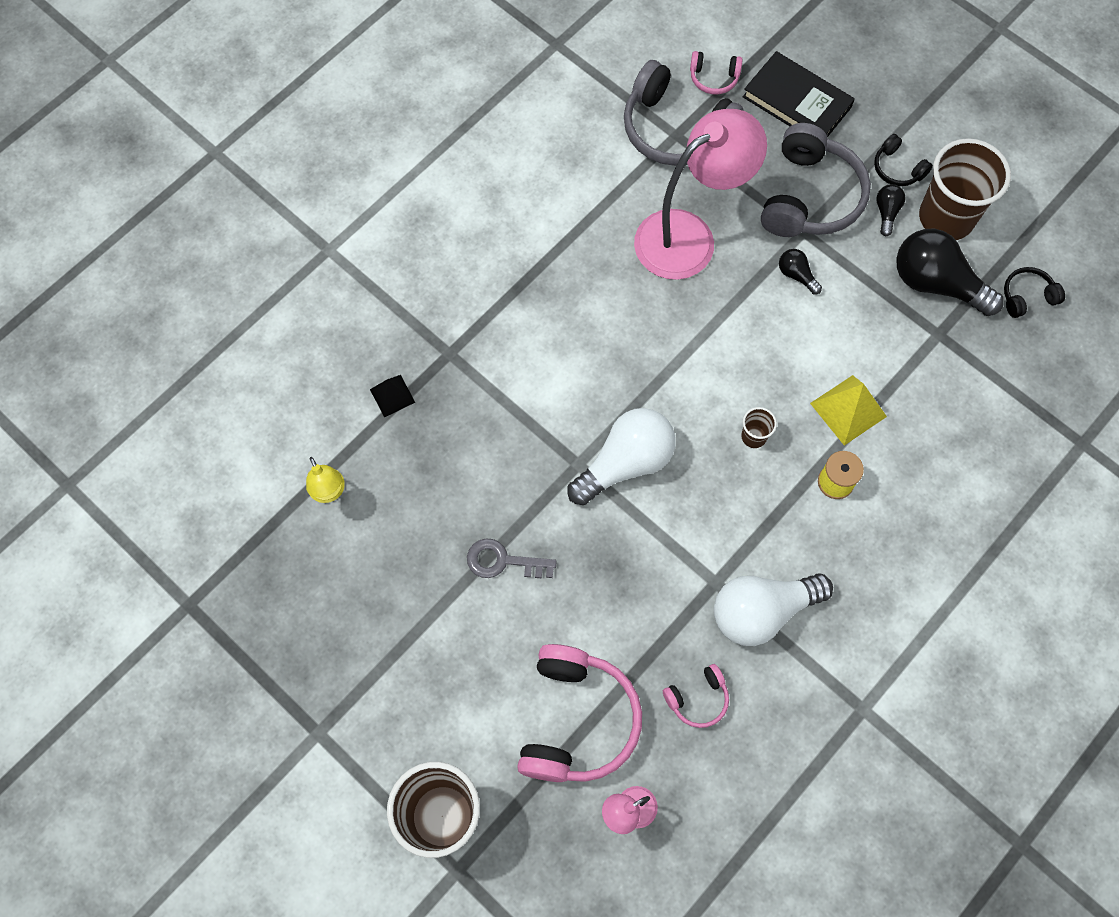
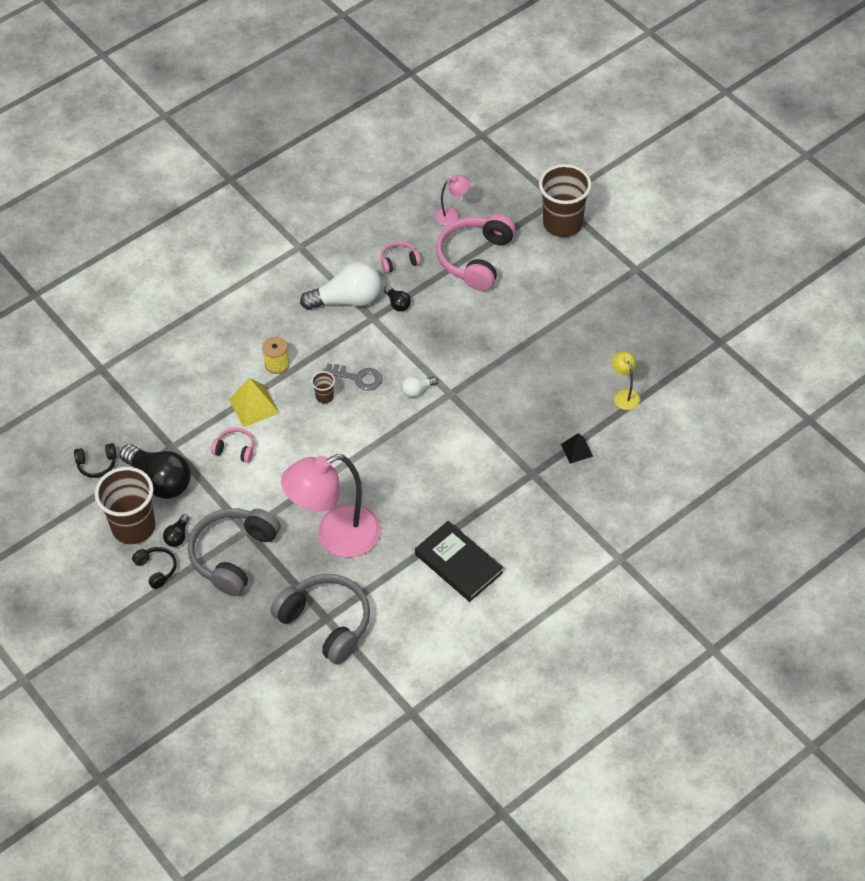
camera: 170 degrees left, 15 degrees down
(503, 561) = (510, 343): grey key -> grey key (358, 377)
(625, 463) = (417, 390): white light bulb -> white light bulb, size x0.46
(714, 78) = (282, 664): pink headphones -> pink headphones (235, 449)
(796, 275) = (262, 498): black light bulb -> black light bulb (397, 304)
(797, 102) = (219, 634): black book -> black book (458, 564)

